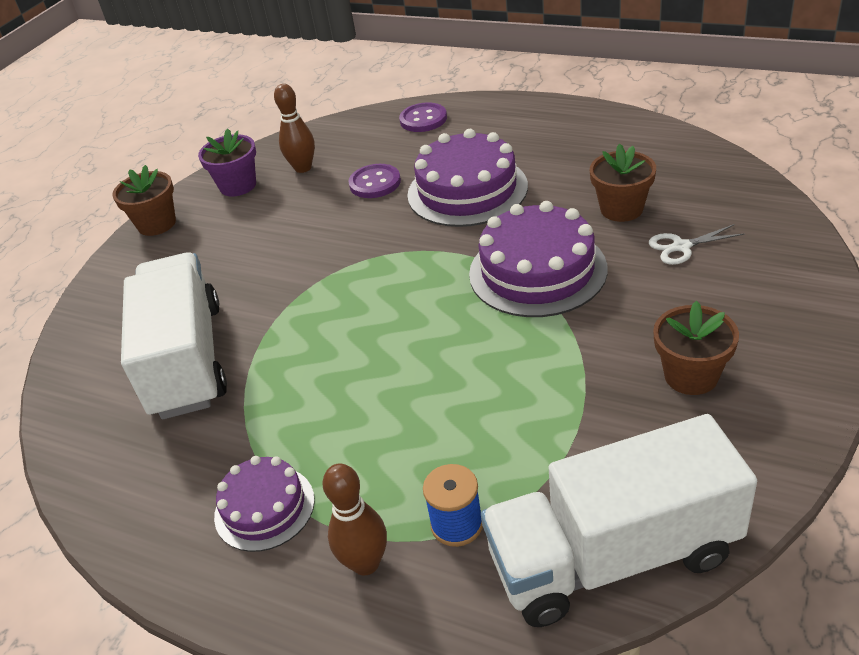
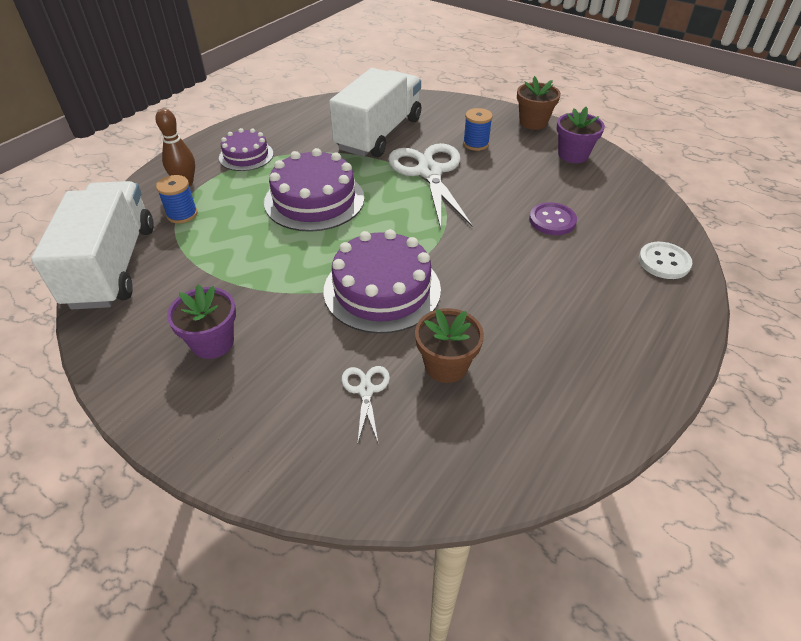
camera: 95 degrees right, 5 degrees up
(187, 360) = (379, 134): white truck -> white truck turned 60 degrees counterclockwise
(214, 261) = (476, 144): none -> blue spool
(290, 287) = (429, 172): none -> white scissors
(303, 168) = (590, 186): brown bowling pin -> none
(423, 119) = (664, 262): purple button -> white button
(467, 190) = (520, 270): purple cake -> purple cake (314, 200)
(691, 375) = (213, 343): brown flower pot -> purple flower pot

